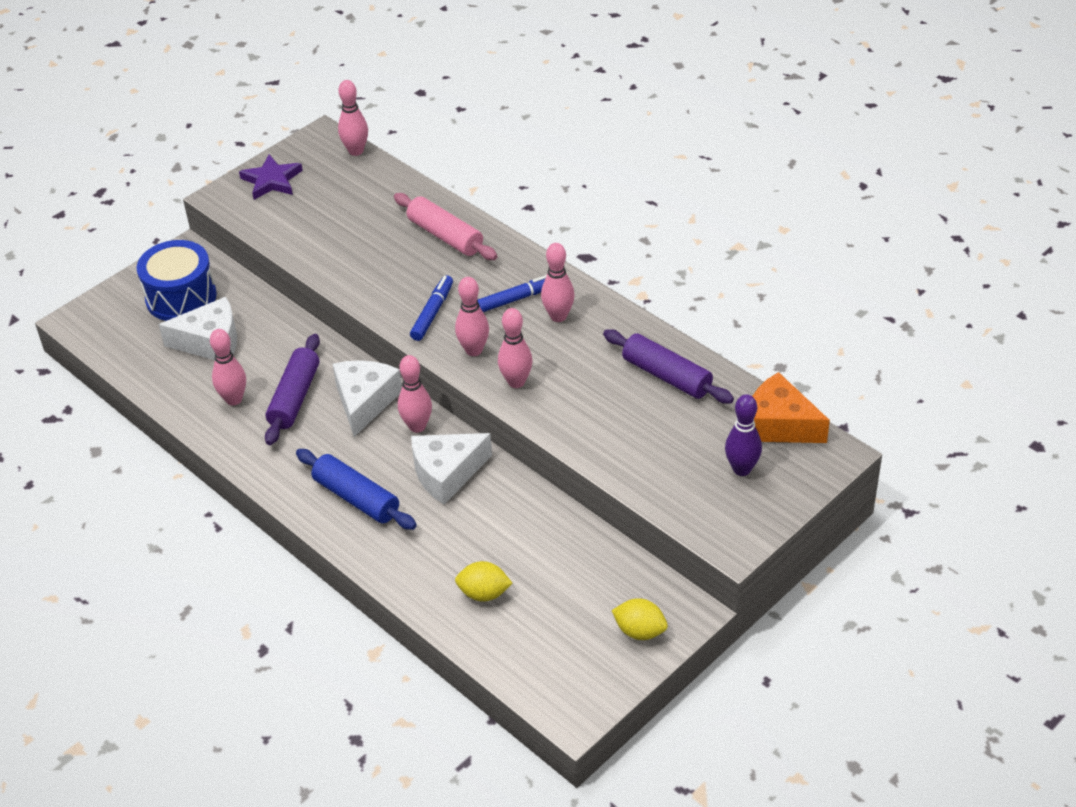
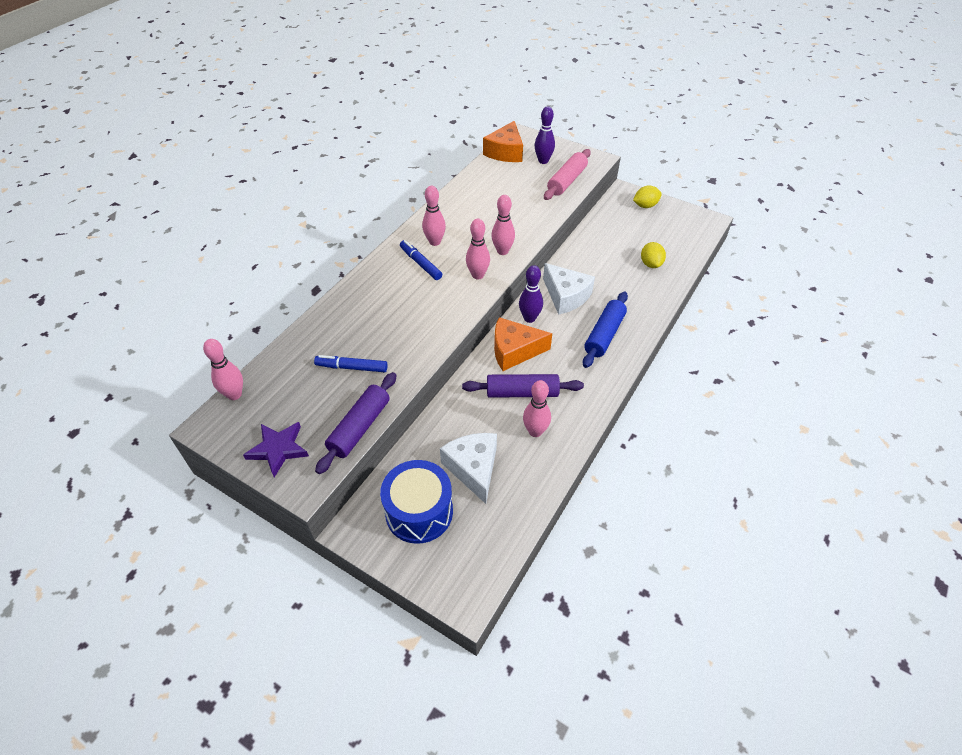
camera: 105 degrees left, 5 degrees up
(365, 402) = (514, 351): white cheese -> orange cheese
(417, 426) = (529, 318): pink bowling pin -> purple bowling pin
(432, 313) = (444, 303): blue marker -> blue marker (352, 367)
(445, 236) = (354, 312): pink rolling pin -> pink rolling pin (567, 181)
(640, 631) = (645, 206): yellow lemon -> yellow lemon turned 60 degrees clockwise
(666, 376) = (479, 192): purple rolling pin -> purple rolling pin (359, 427)

